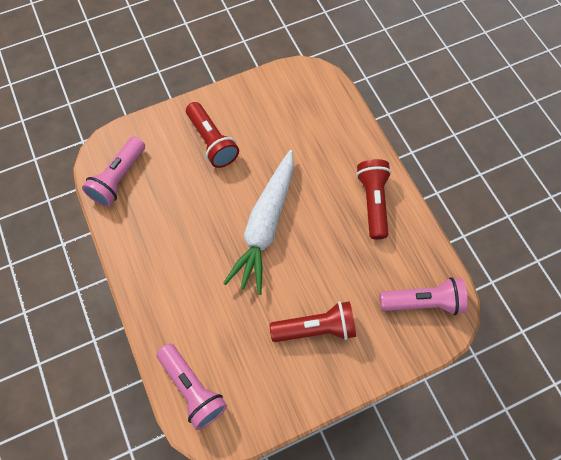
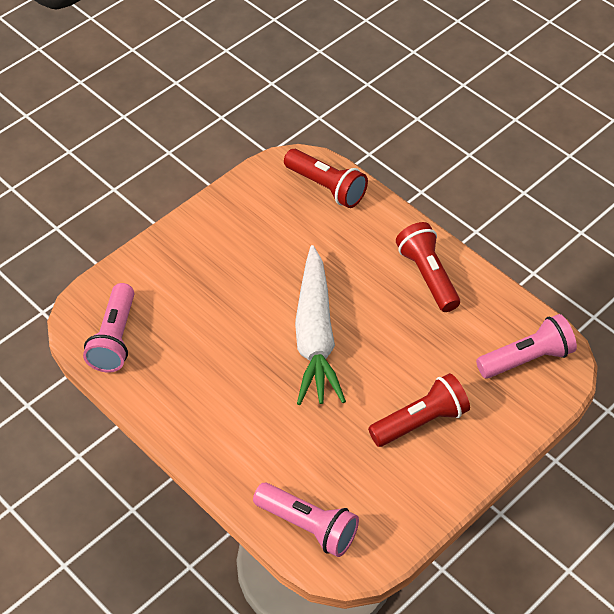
camera: 20 degrees left, 15 degrees down
(212, 142) = (210, 267): red flashlight -> red flashlight (326, 187)

